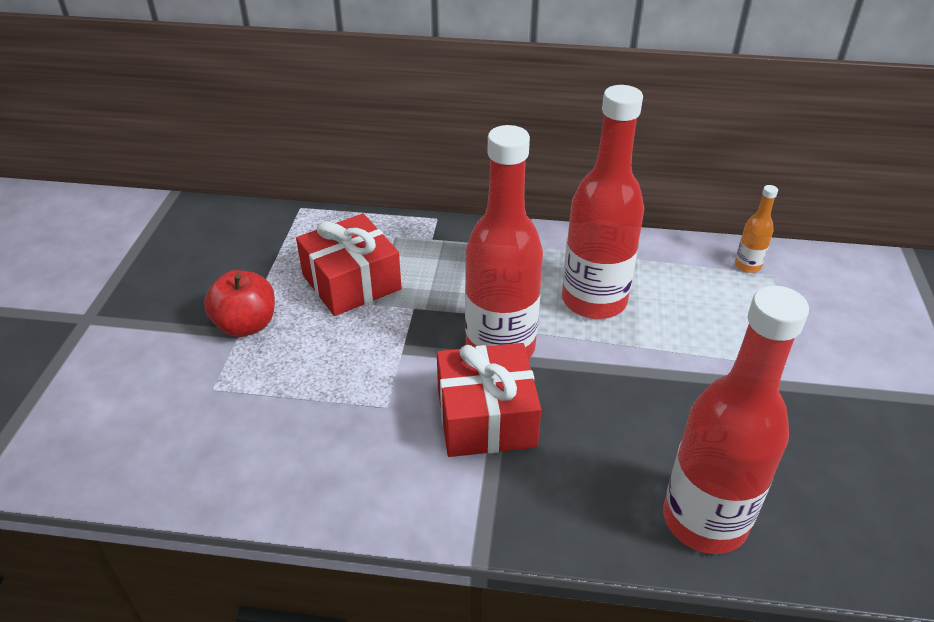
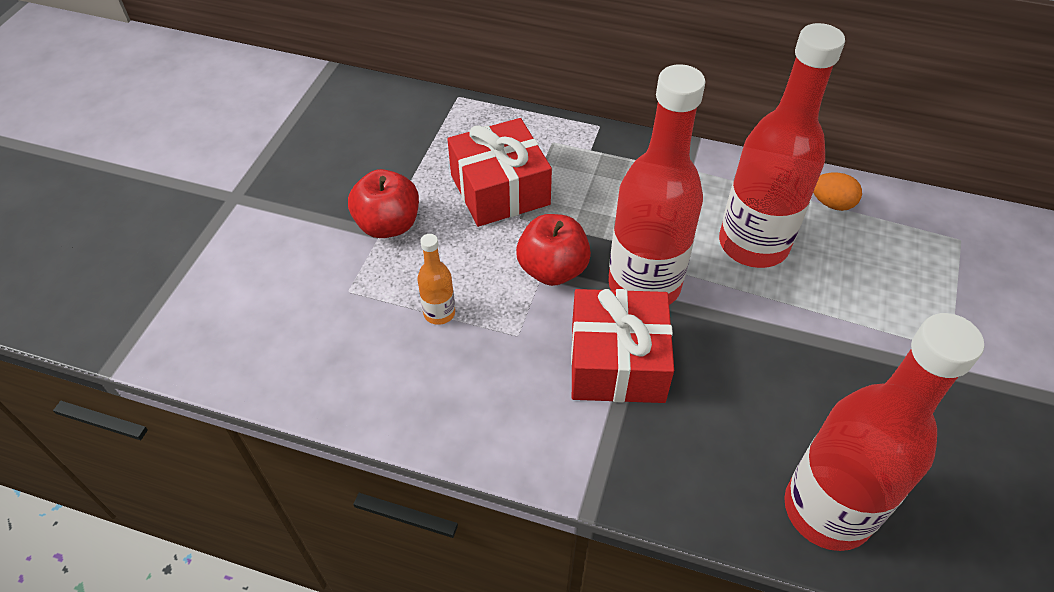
camera: 10 degrees right, 10 degrees up
(412, 345) = (552, 270): none -> red apple
(656, 259) = (831, 203): none -> orange egg
(747, 265) = (933, 224): orange bottle -> orange bottle (439, 313)

